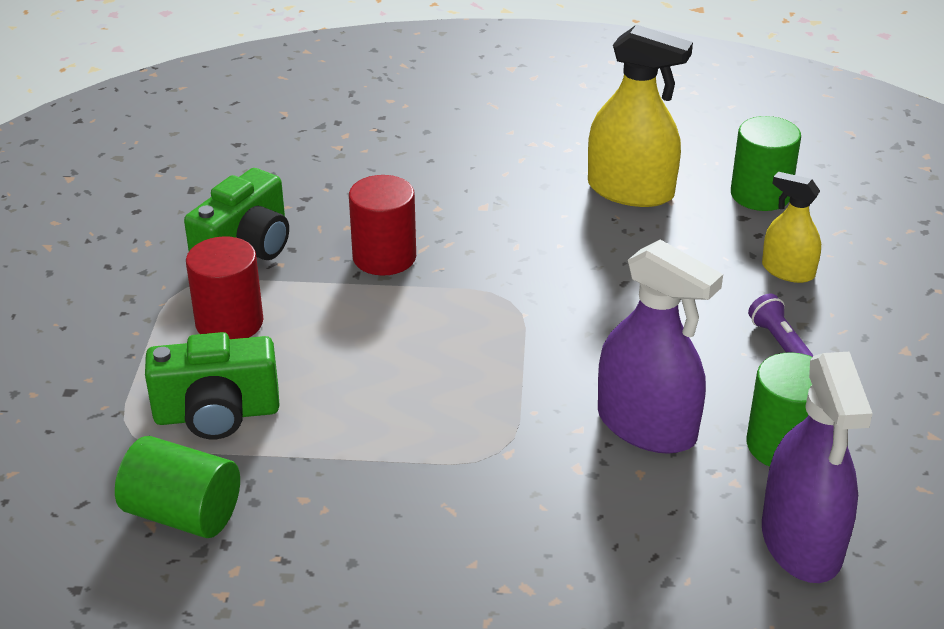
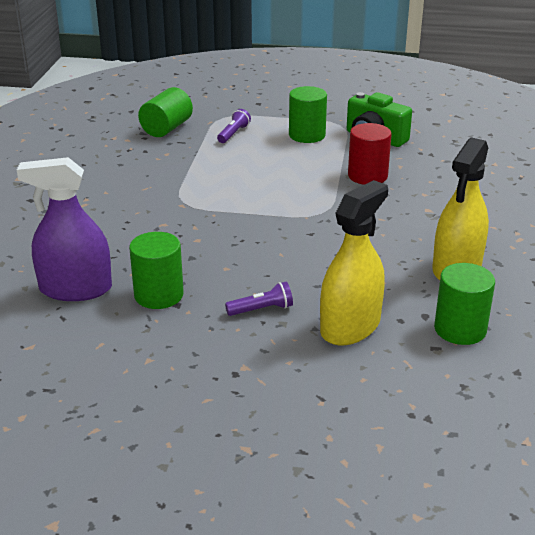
camera: 95 degrees right, 5 degrees down
(217, 414) = (233, 134): green camera -> purple flashlight
(229, 322) = (307, 135): red cylinder -> green cylinder
(646, 426) = (191, 248): purple spray bottle -> none
(788, 271) = (350, 326): yellow spray bottle -> yellow spray bottle, size x1.73

